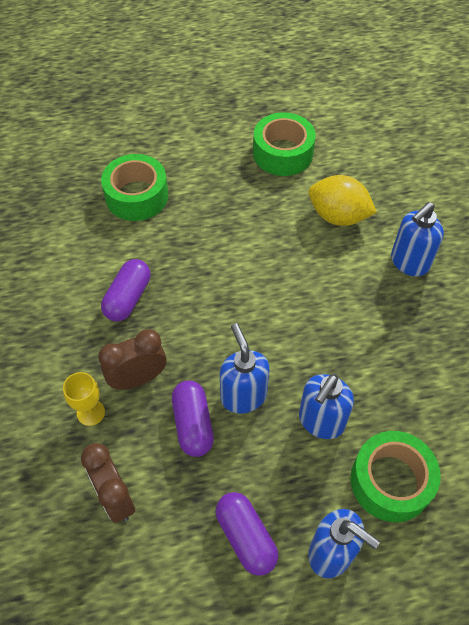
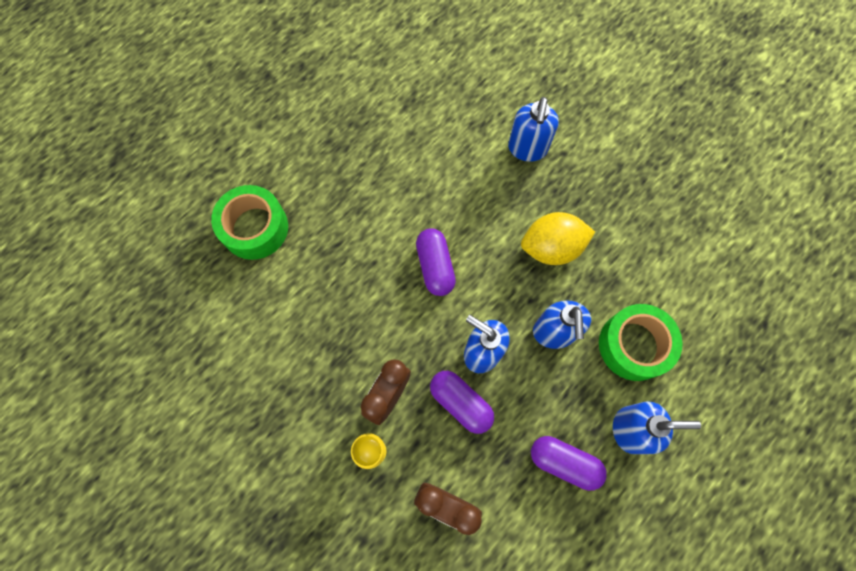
camera: 35 degrees left, 15 degrees up
(128, 298) = (324, 330): purple capsule -> purple capsule (435, 266)
(283, 153) = (353, 105): green tape -> none
(338, 216) = (443, 140): yellow lemon -> yellow lemon (551, 247)

